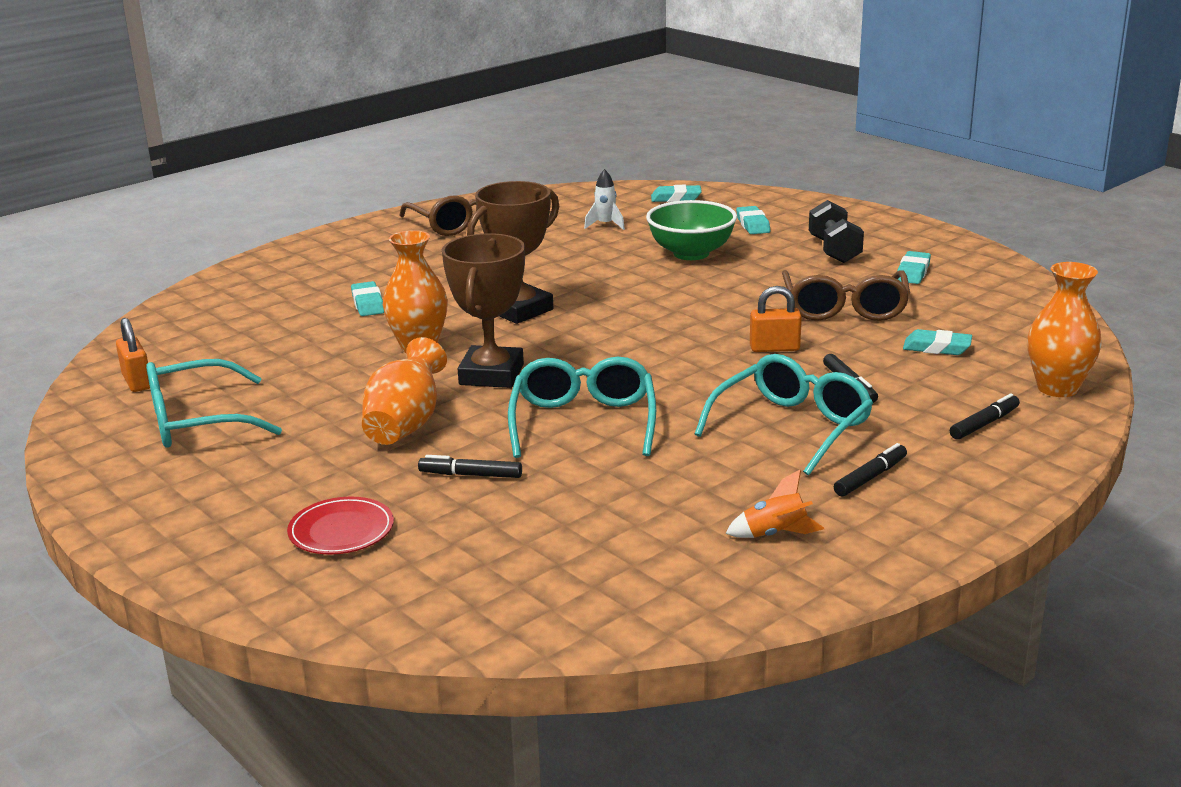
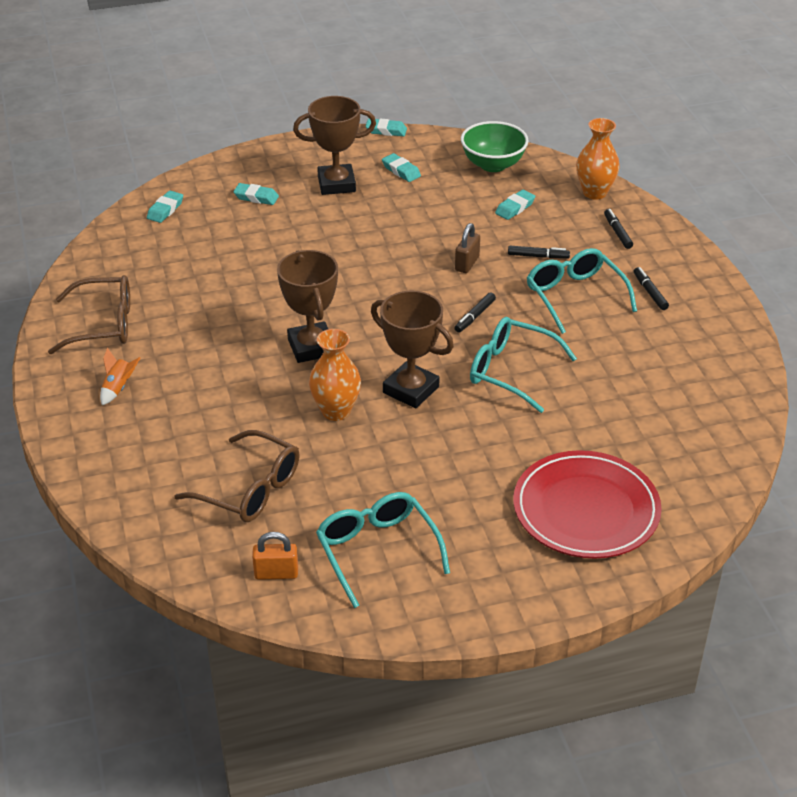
camera: 65 degrees left, 15 degrees up
(196, 422) = (377, 550): turquoise glasses -> turquoise glasses turned 150 degrees clockwise
(341, 531) = (586, 509): red plate -> red plate, size x2.06
(368, 304) = (230, 417): turquoise eraser -> turquoise eraser (386, 131)
(406, 425) = (459, 448): orange vase -> none
(471, 475) = (549, 437): black marker -> black marker (475, 316)
(605, 225) = (185, 259): white rocket -> none
(691, 253) = (282, 241): green bowl -> green bowl (493, 165)
(774, 348) = (467, 264): orange padlock -> brown padlock
(775, 534) = (688, 346): orange rocket -> orange rocket (118, 388)
(834, 250) = (336, 184): black dumbbell -> brown trophy
(844, 309) = (432, 217): brown glasses -> brown glasses (250, 489)

